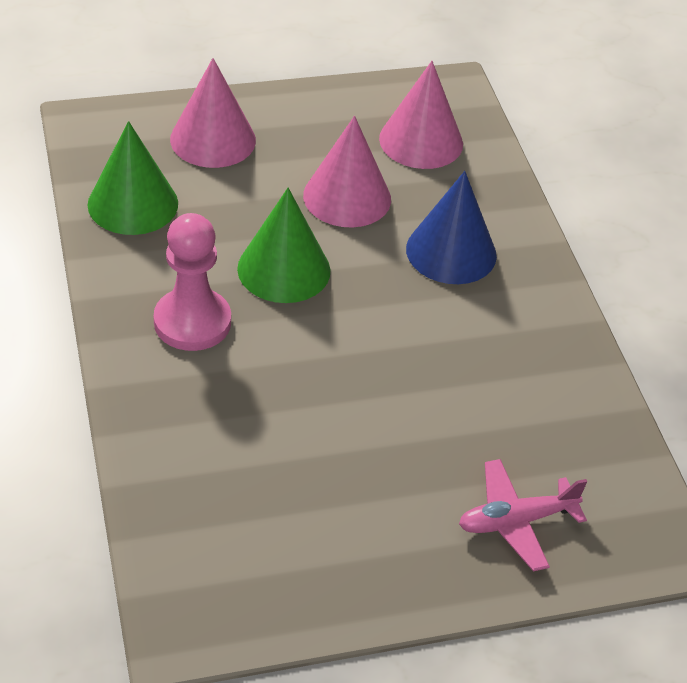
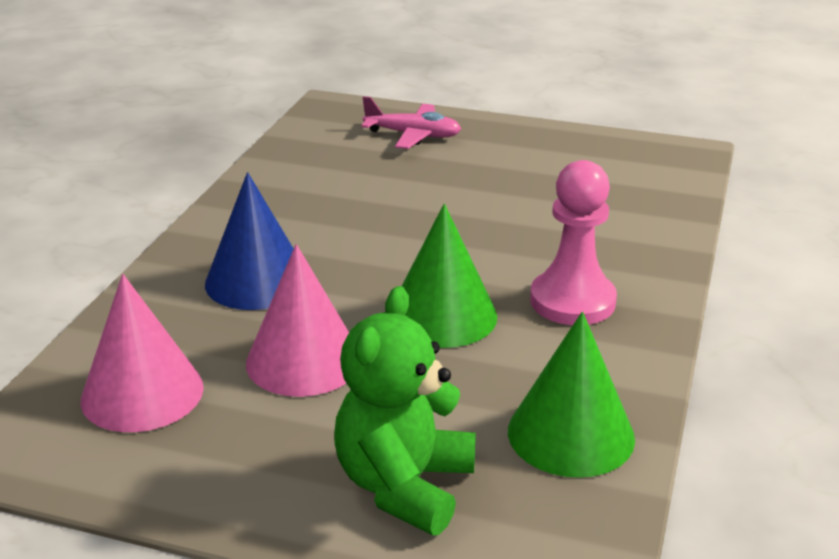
camera: 145 degrees left, 15 degrees down
(213, 139) = (404, 486): pink cone -> green teddy bear

